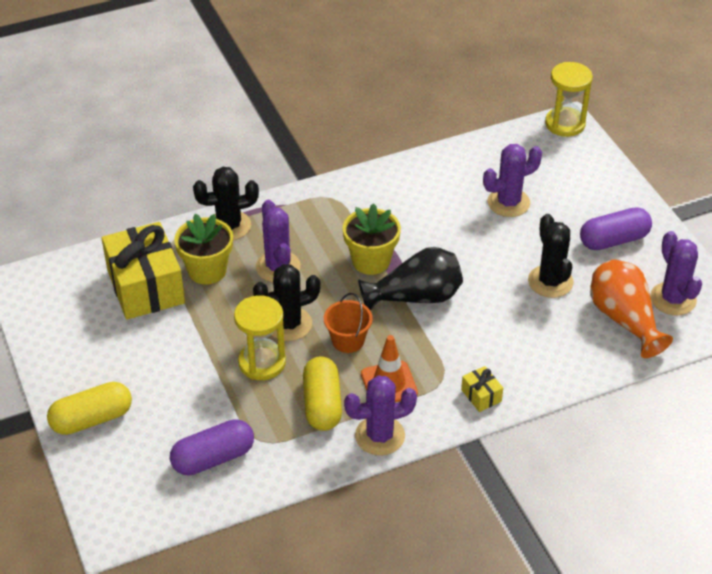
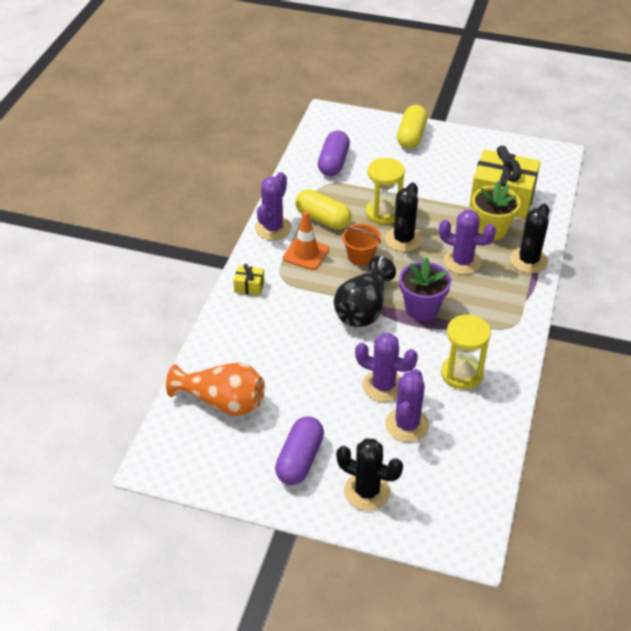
camera: 130 degrees right, 0 degrees up
(371, 261) = (422, 308): yellow flower pot -> purple flower pot
(550, 281) = (301, 388): black cactus -> black cactus (367, 491)
(565, 124) = (471, 543): yellow hourglass -> yellow hourglass (461, 374)
(673, 299) = (207, 446): purple cactus -> purple cactus (383, 386)

